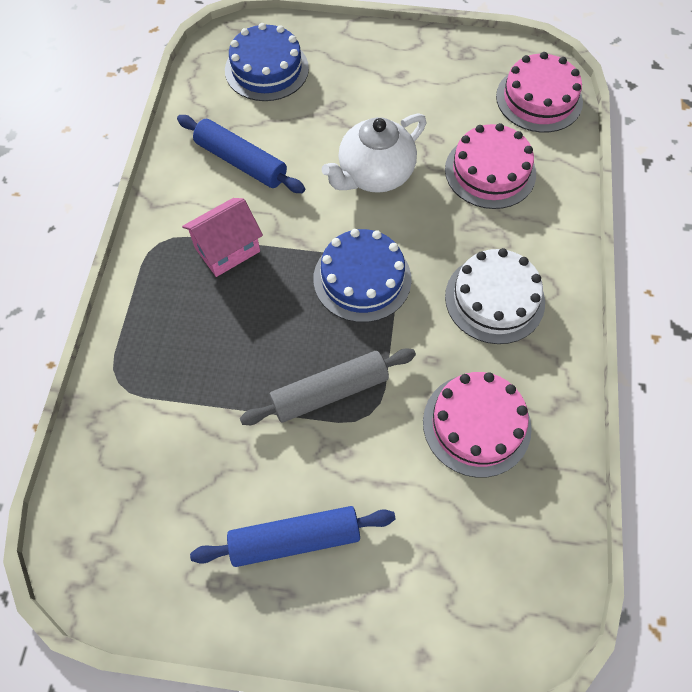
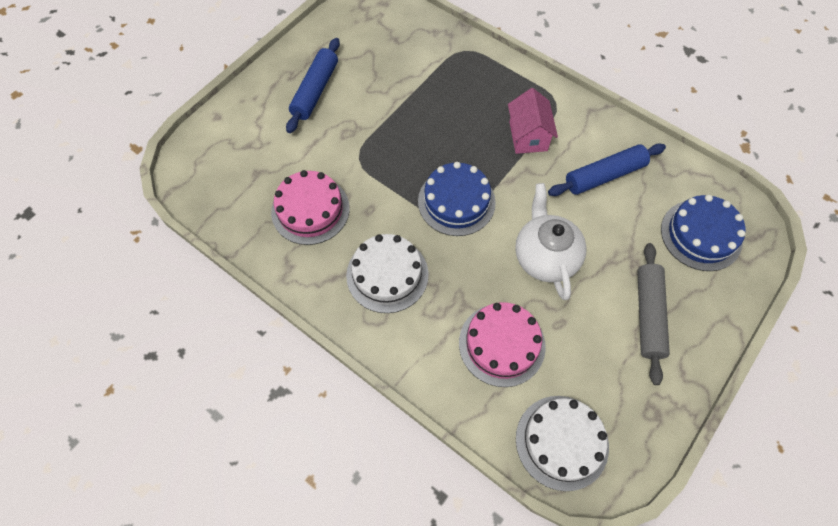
camera: 120 degrees right, 0 degrees up
(330, 392) = (387, 145): grey rolling pin -> grey rolling pin (648, 315)
(539, 99) = (561, 442): pink cake -> white cake

